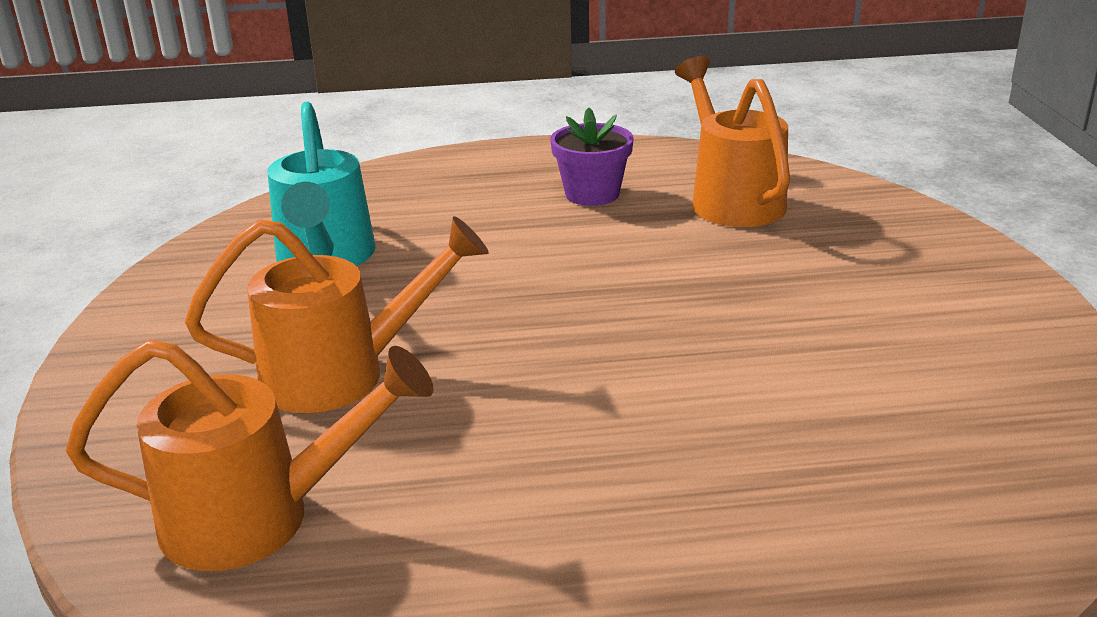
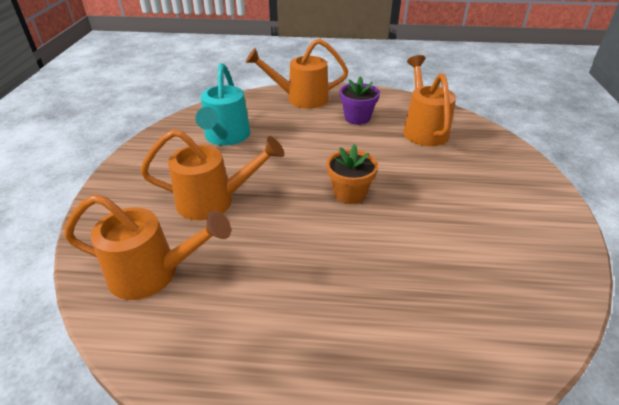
camera: 10 degrees right, 10 degrees up
(463, 173) = (301, 99): none -> orange watering can
(621, 325) = (349, 193): none -> orange flower pot

